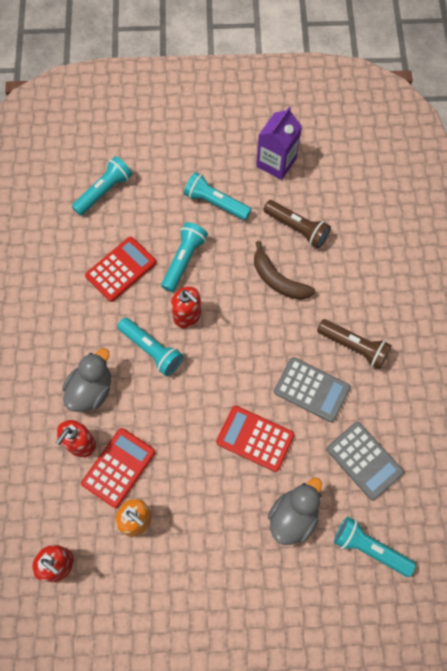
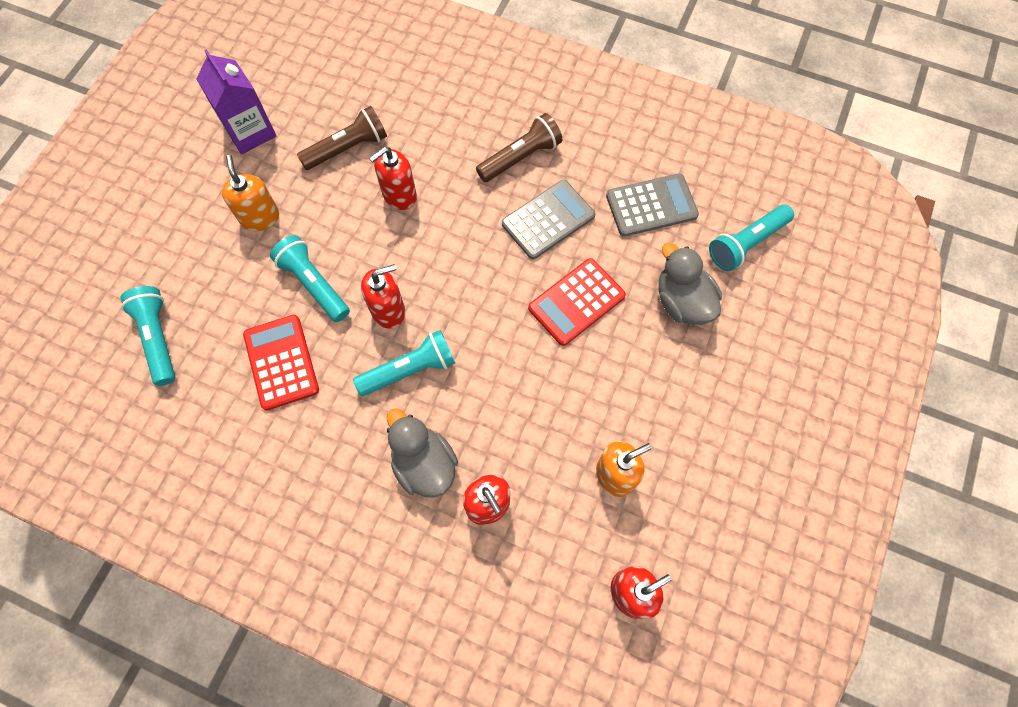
camera: 65 degrees left, 0 degrees up
(118, 467) = (540, 470): red calculator -> none
(215, 203) = (260, 217): turquoise flashlight -> orange soap dispenser
(278, 280) = (399, 195): brown banana -> red soap dispenser

